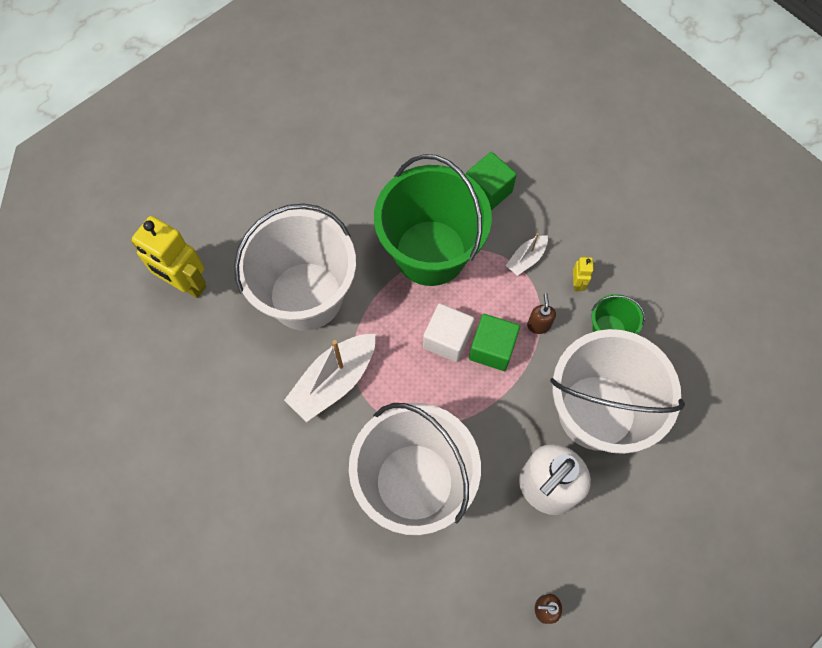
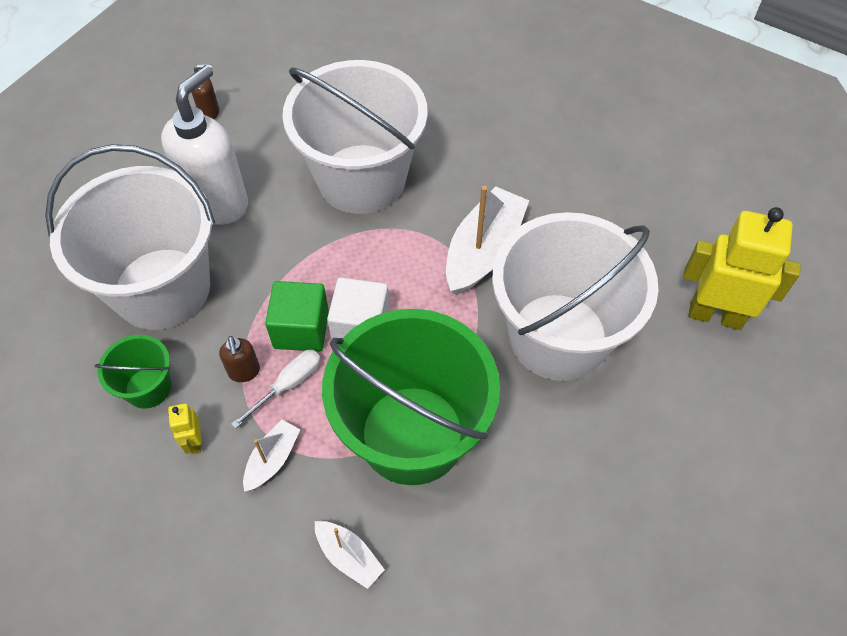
camera: 165 degrees right, 10 degrees down
(488, 191) = (349, 556): green cube -> white boat
(508, 307) = (288, 385): none -> white screwdriver

